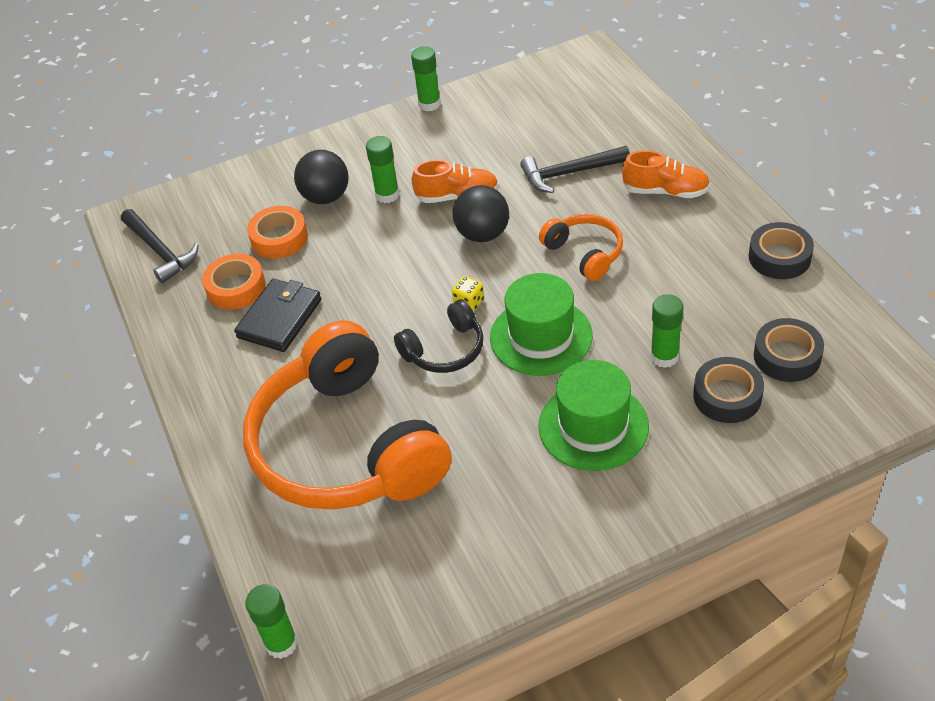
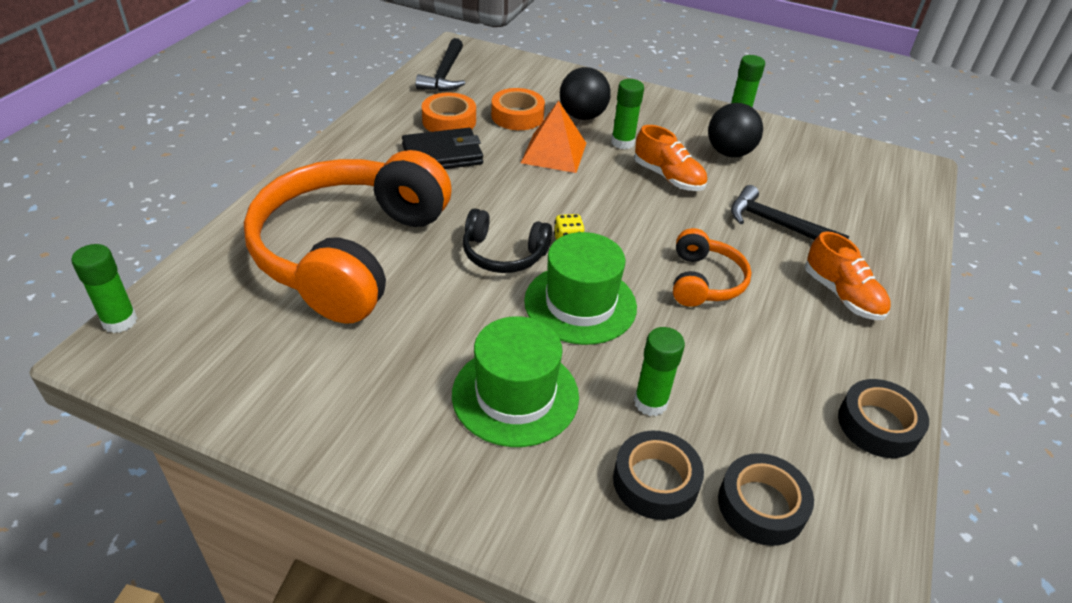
camera: 40 degrees right, 5 degrees down
(354, 245) = (554, 152): none -> orange pyramid
(483, 234) = (648, 211): black ball -> black ball (729, 153)

